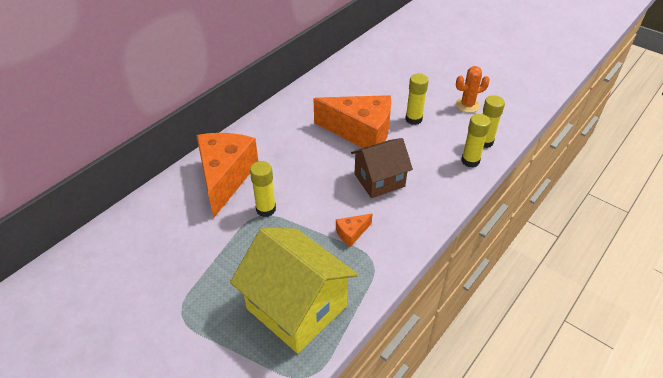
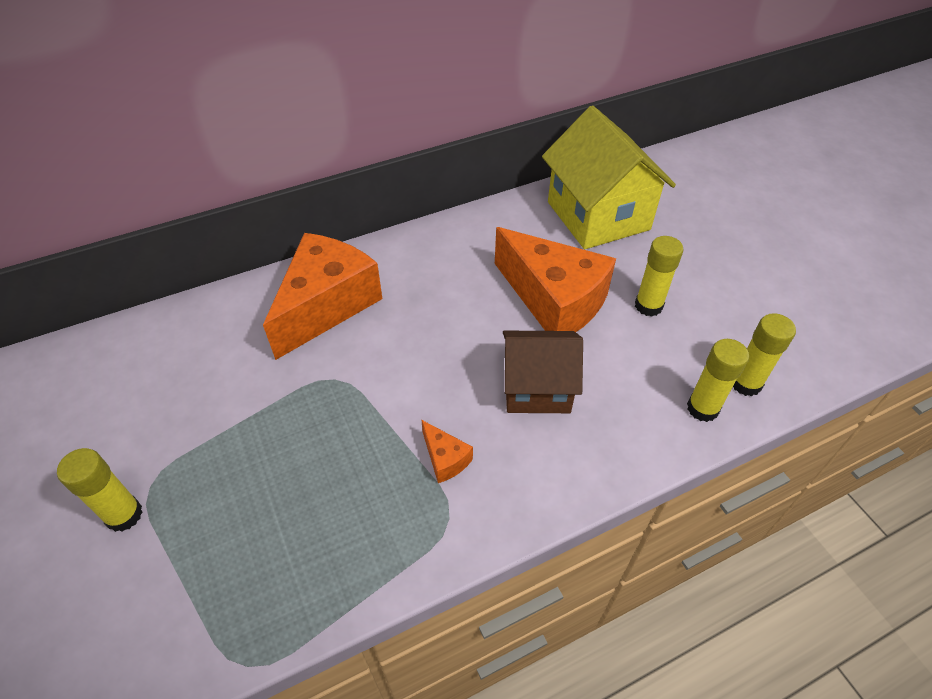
camera: 25 degrees right, 5 degrees up
(266, 209) = (349, 373): yellow glue stick -> yellow glue stick (124, 515)
(296, 307) = (298, 545): yellow house -> yellow house (598, 216)
(351, 233) = (445, 459): orange cheese -> orange cheese turned 120 degrees counterclockwise
(467, 105) = (752, 310): orange cactus -> none

